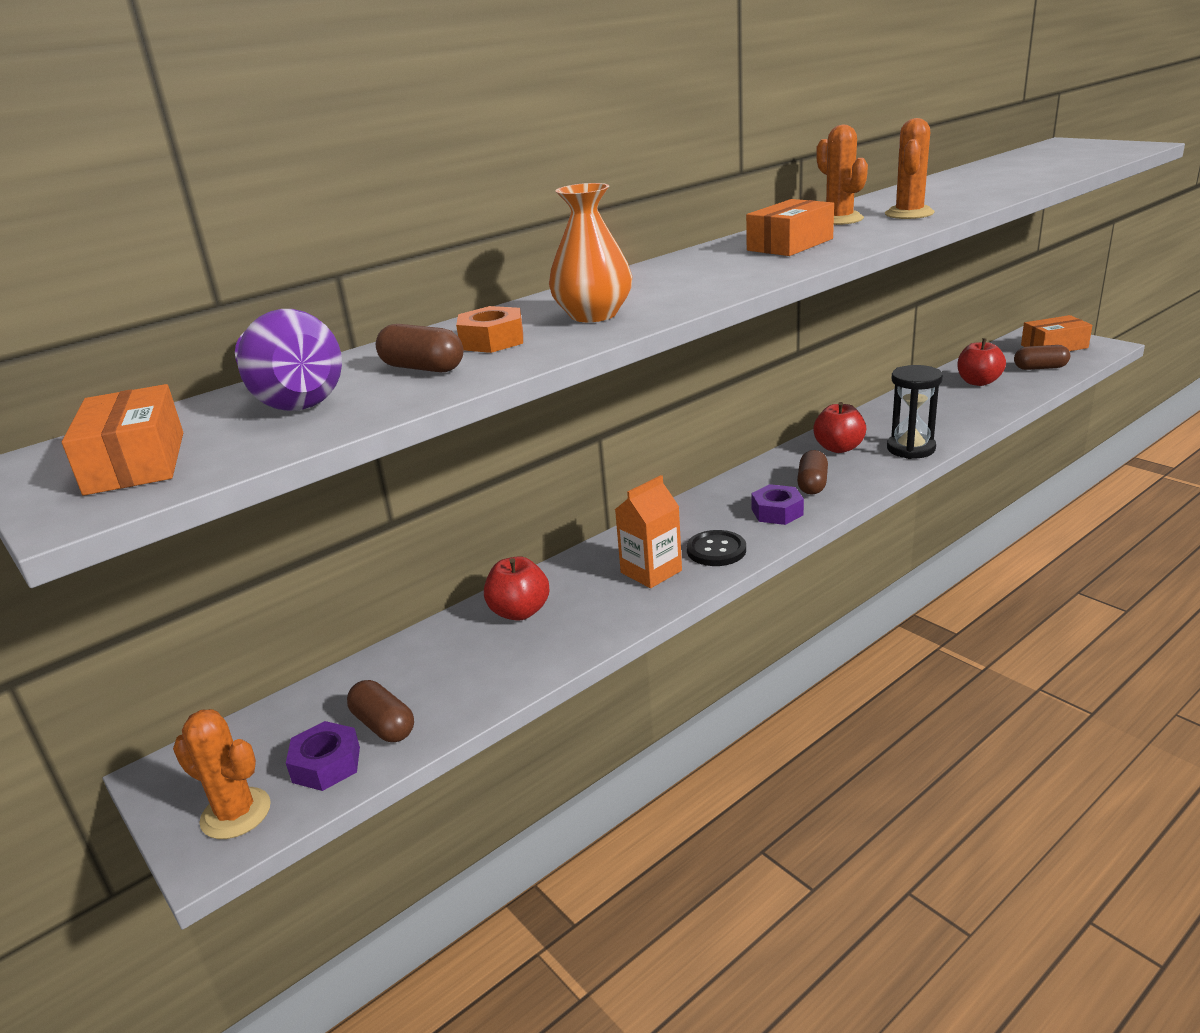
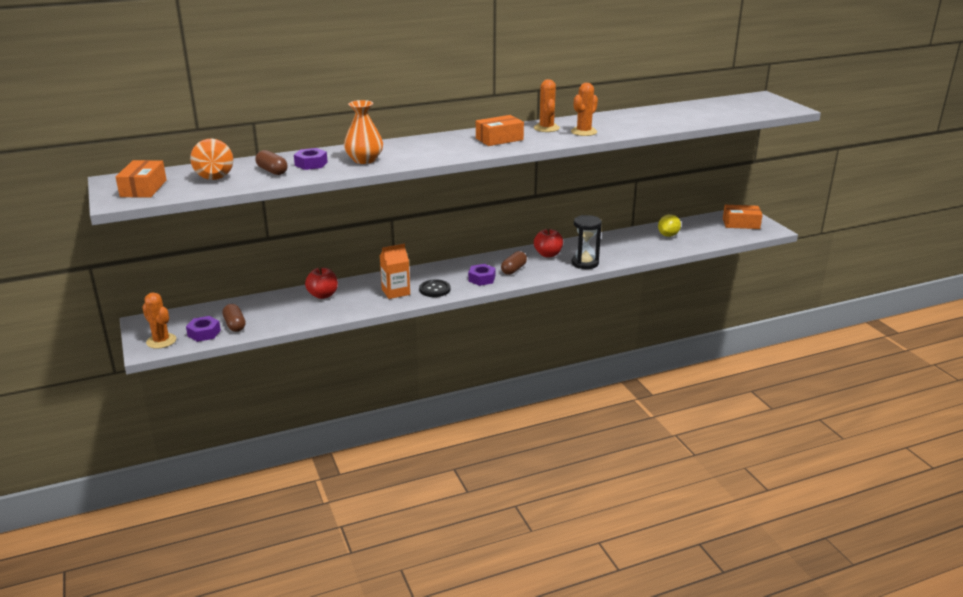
camera: 15 degrees right, 0 degrees up
(295, 400) = (214, 175): purple vase -> orange vase
(492, 341) = (311, 164): orange nut -> purple nut
(978, 382) = (668, 235): red apple -> yellow lemon
(1040, 368) = (714, 235): brown capsule -> none

